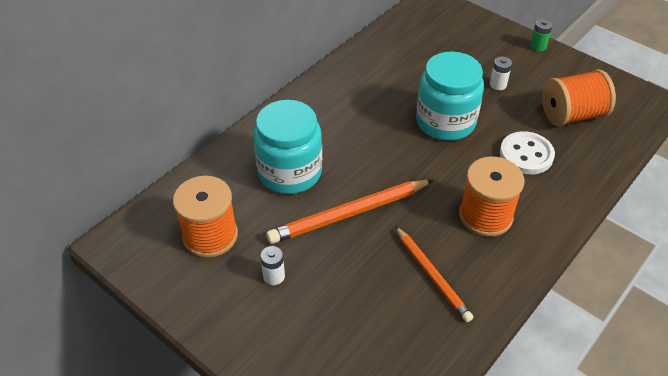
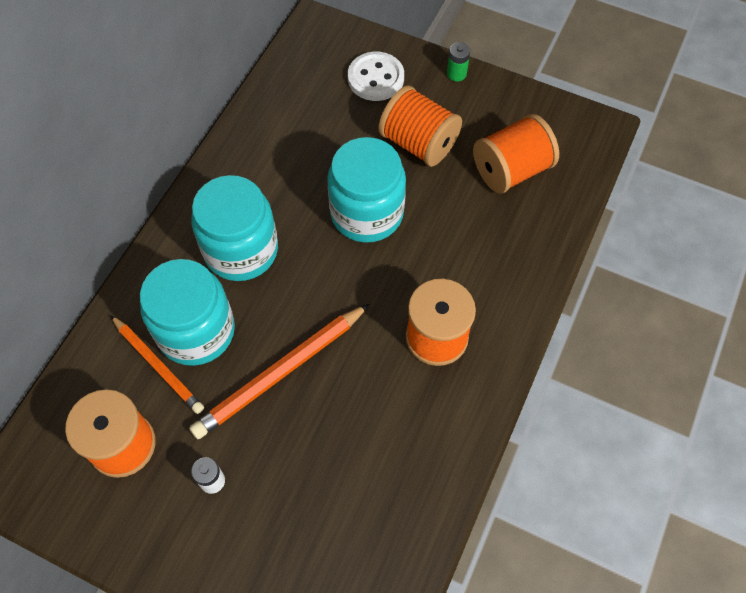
camera: 15 degrees left, 15 degrees up
(339, 127) = (241, 250): none -> turquoise jar
(432, 275) = (392, 433): orange pencil -> orange pencil (158, 366)
(498, 84) = (419, 143): white battery -> orange spool
(526, 154) = (468, 240): white button -> white button (376, 78)

